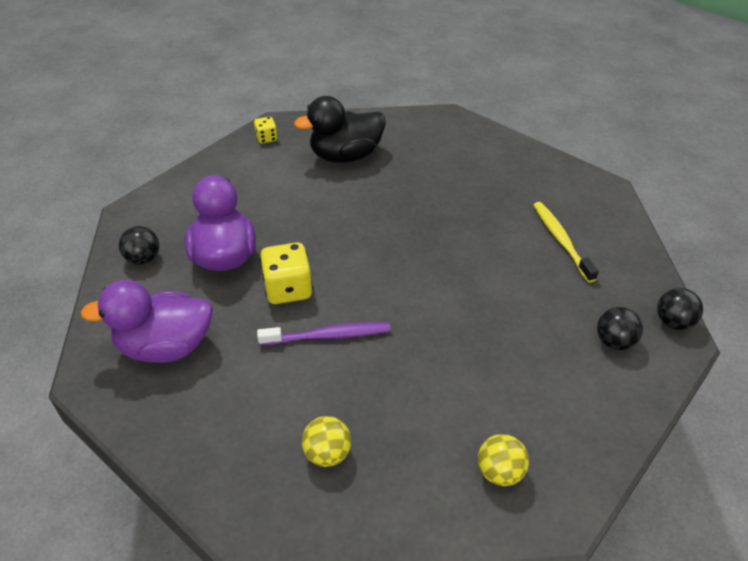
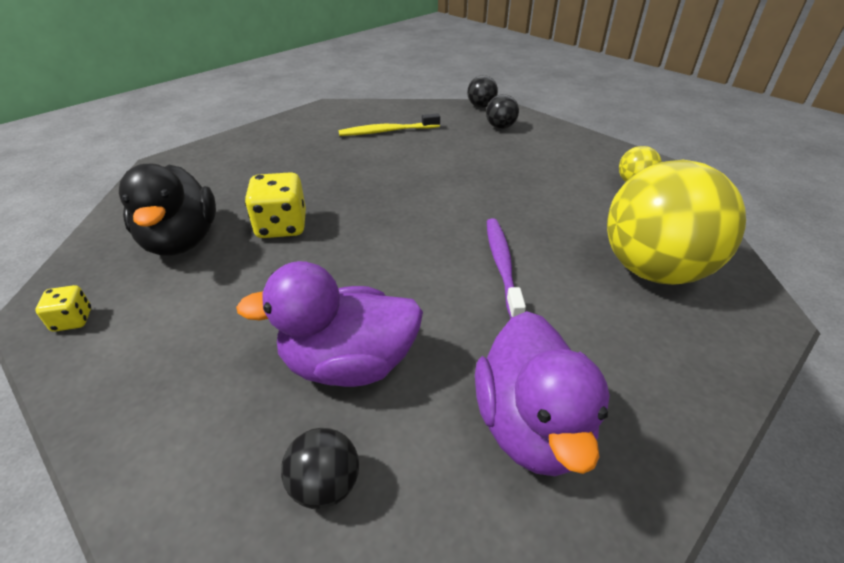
camera: 85 degrees left, 5 degrees down
(288, 289) = (426, 296): yellow dice -> yellow dice (281, 226)
(327, 453) = (653, 269): yellow ball -> yellow ball, size x2.36

